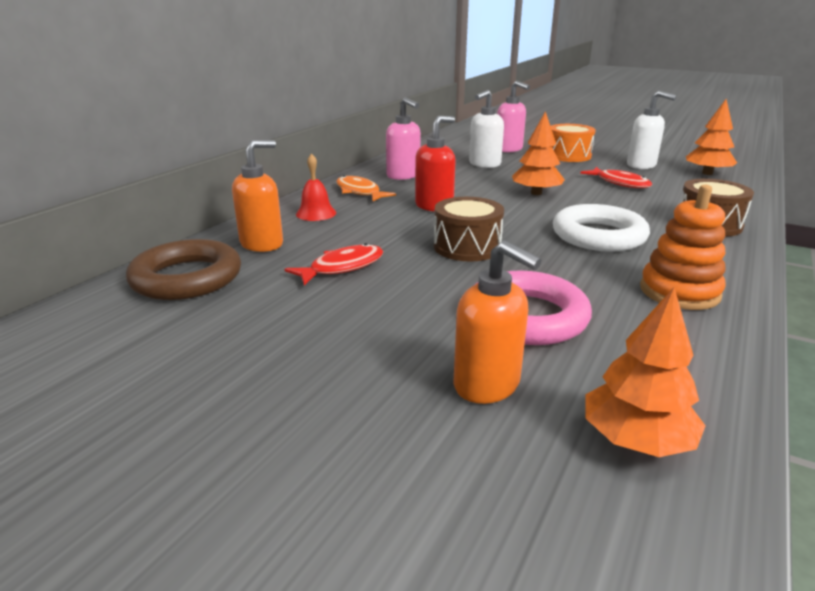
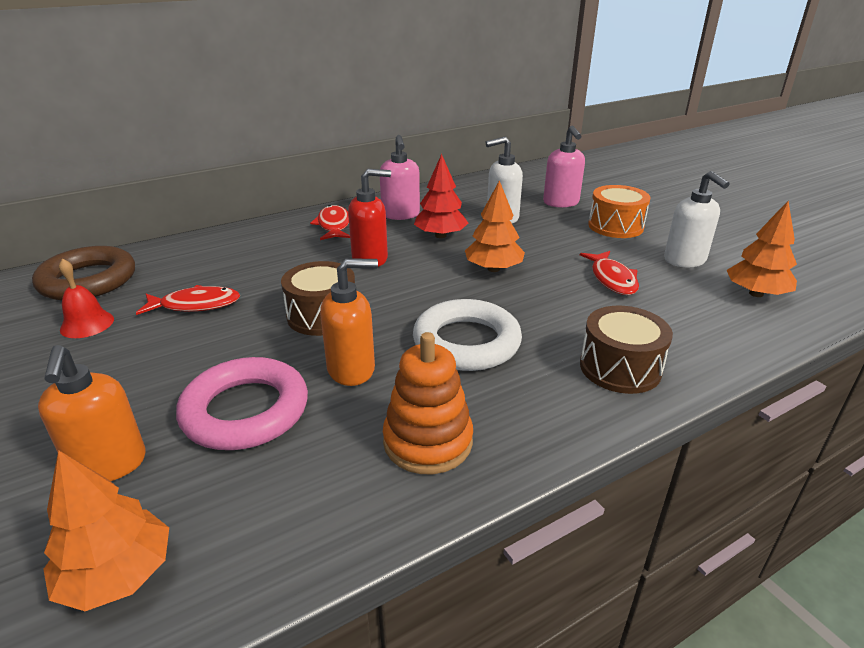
camera: 30 degrees right, 5 degrees up
(262, 244) = (180, 262): orange soap dispenser -> orange soap dispenser (352, 369)
(316, 213) = (264, 240): red bell -> red bell (87, 324)
(359, 192) = (333, 225): orange fish -> red fish
(460, 182) = (440, 235): none -> red tree

